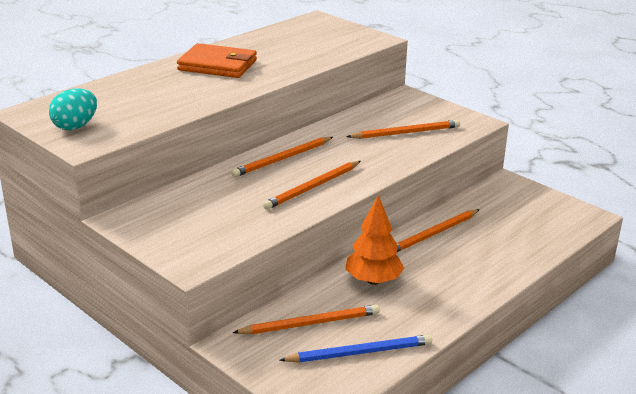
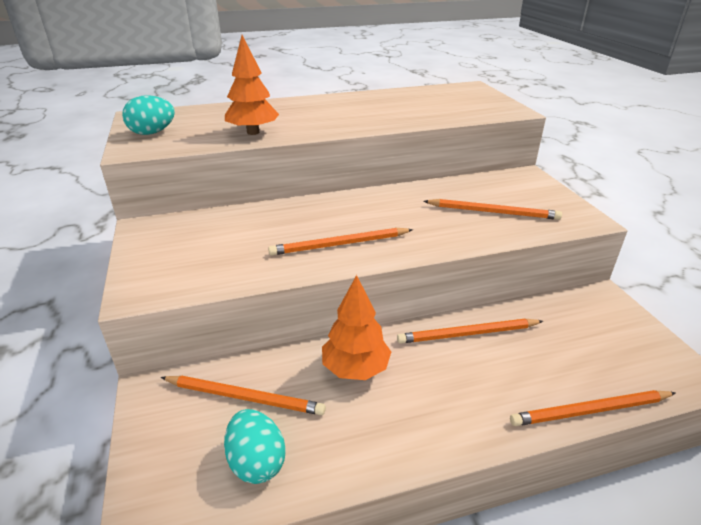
camera: 30 degrees right, 5 degrees up
(175, 105) = (253, 132): none -> orange tree
(217, 65) = (334, 108): orange wallet -> none
(282, 159) = (342, 208): orange pencil -> orange pencil (590, 411)
(360, 352) = (257, 462): blue pencil -> turquoise egg

